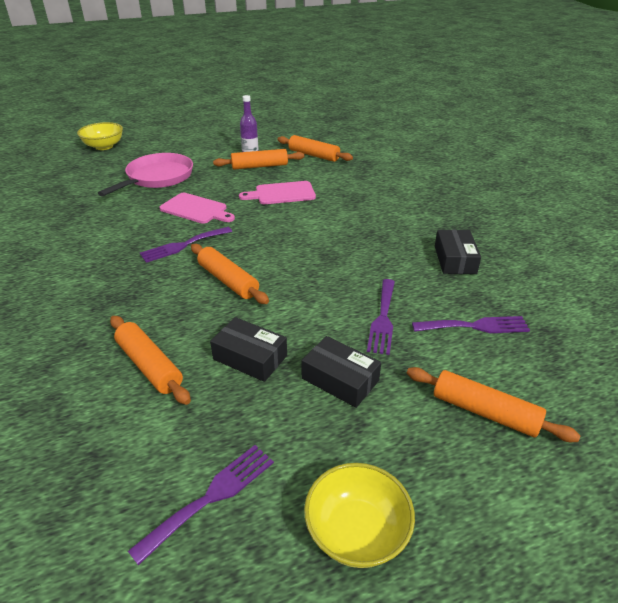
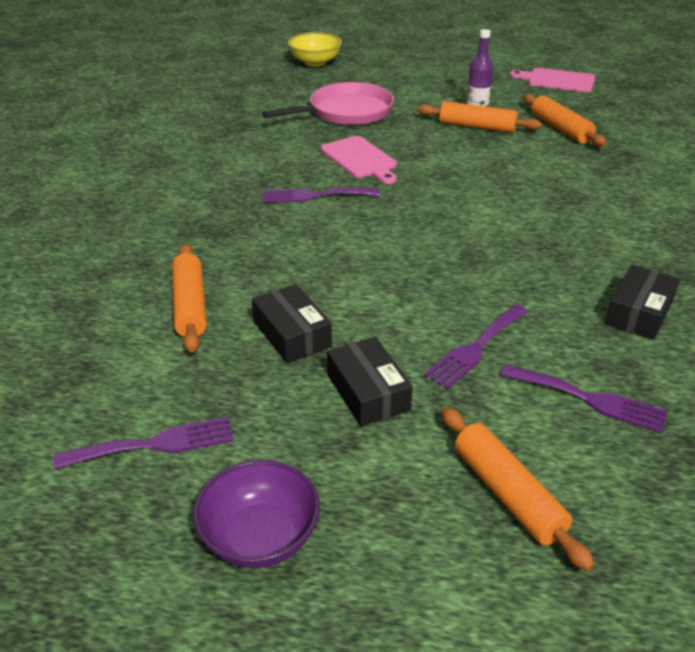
camera: 30 degrees right, 0 degrees up
(228, 281) = (332, 248): orange rolling pin -> none
(282, 193) = (477, 167): pink cutting board -> pink cutting board (557, 80)
(356, 532) = (260, 537): yellow bowl -> purple bowl

